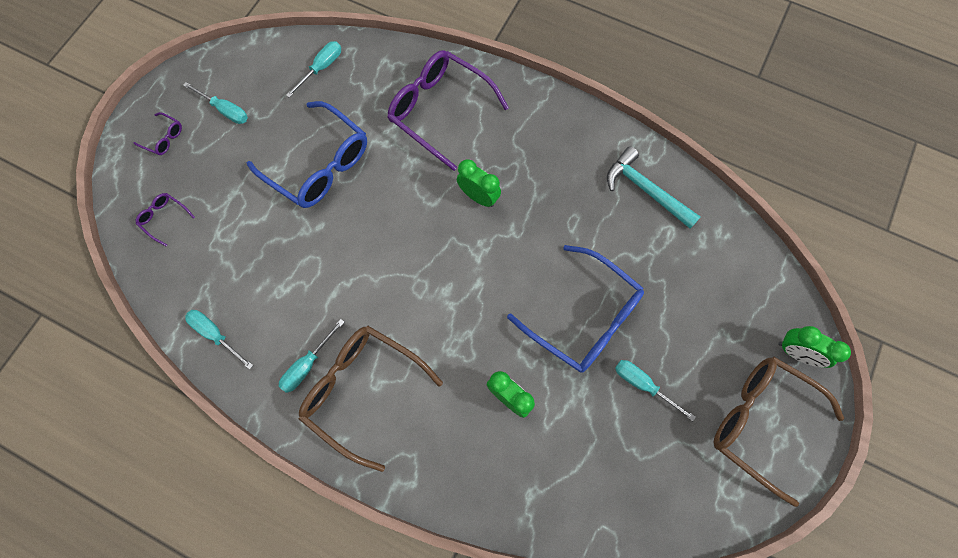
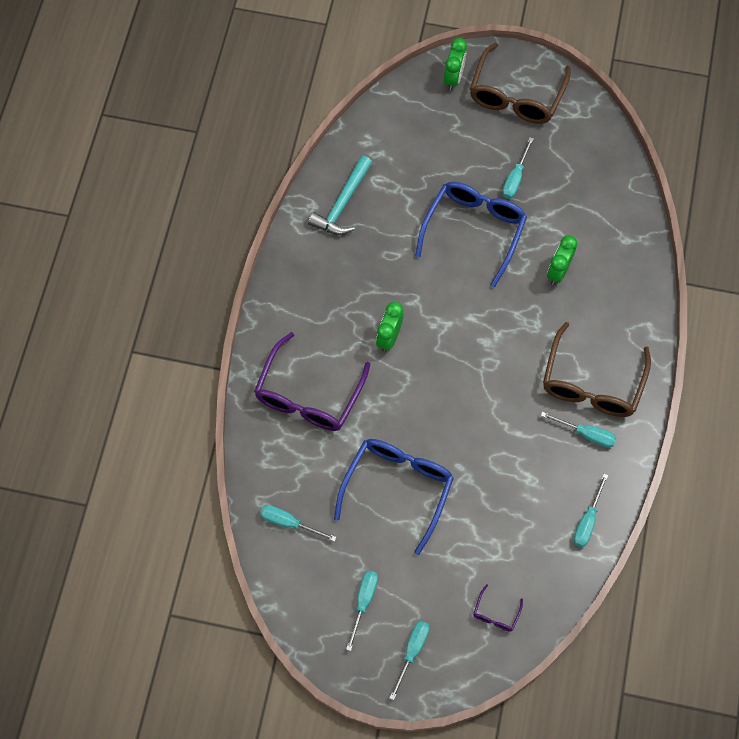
camera: 105 degrees left, 5 degrees down
(164, 138) = (412, 652): purple glasses -> turquoise screwdriver

